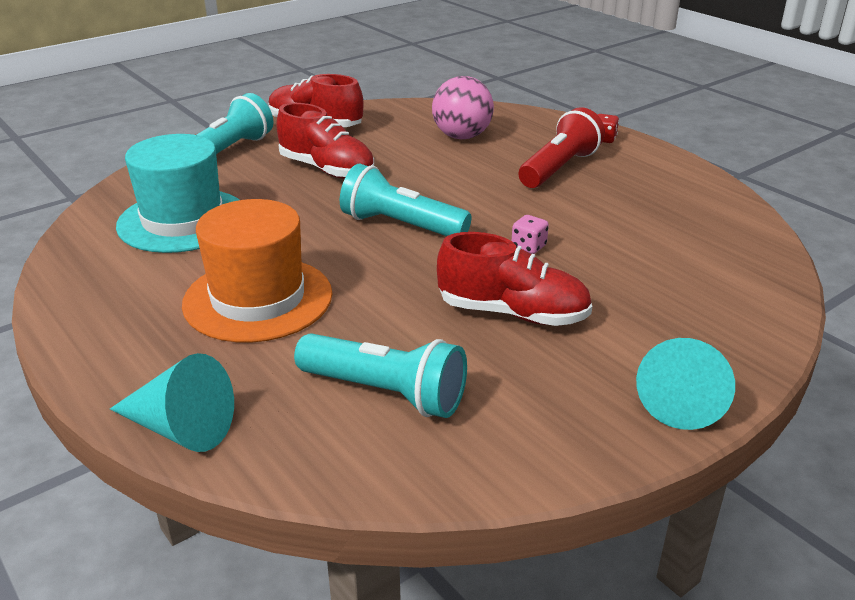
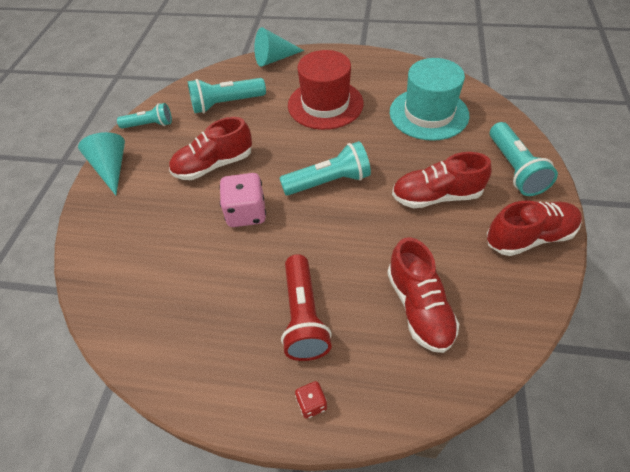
camera: 140 degrees right, 20 degrees up
(258, 299) = (325, 104): orange hat -> red hat
(462, 136) = (419, 307): pink ball -> red shoe
(528, 247) = (246, 213): pink dice -> pink dice, size x2.02
(559, 441) = (149, 125): none -> turquoise flashlight

